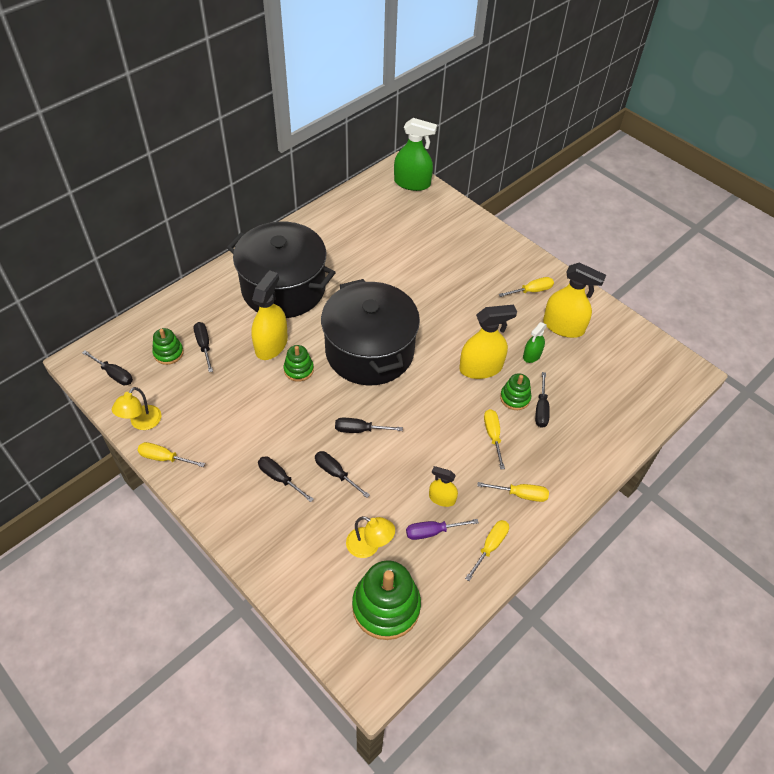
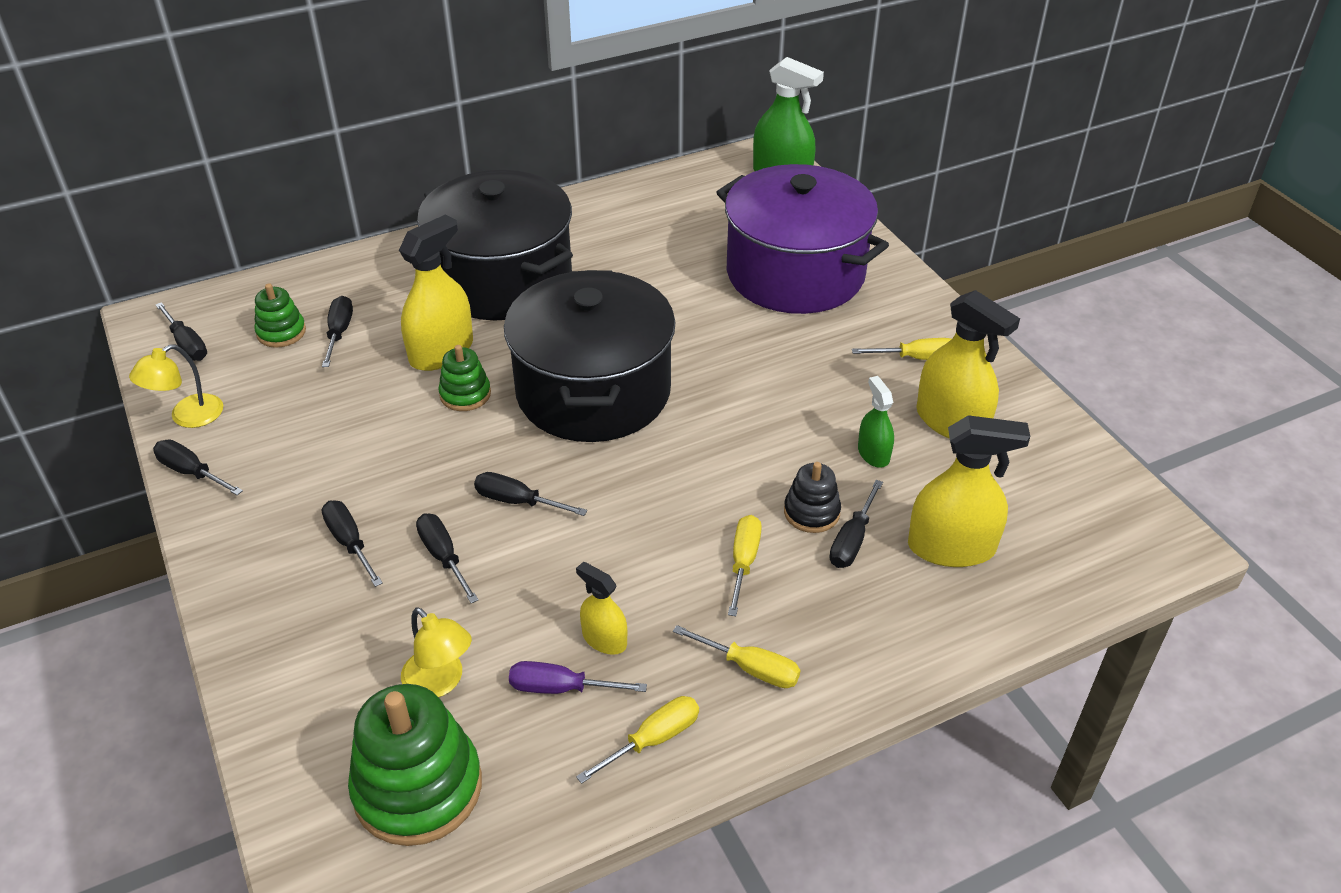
camera: 20 degrees right, 10 degrees down
(164, 458) = (192, 472): yellow screwdriver -> black screwdriver
(447, 249) = (795, 273): none -> purple pot
(480, 368) = (771, 454): yellow spray bottle -> yellow spray bottle (951, 547)
(515, 398) = (811, 512): green stacking toy -> black stacking toy
(532, 355) = (873, 453): green spray bottle -> green spray bottle turned 105 degrees clockwise

